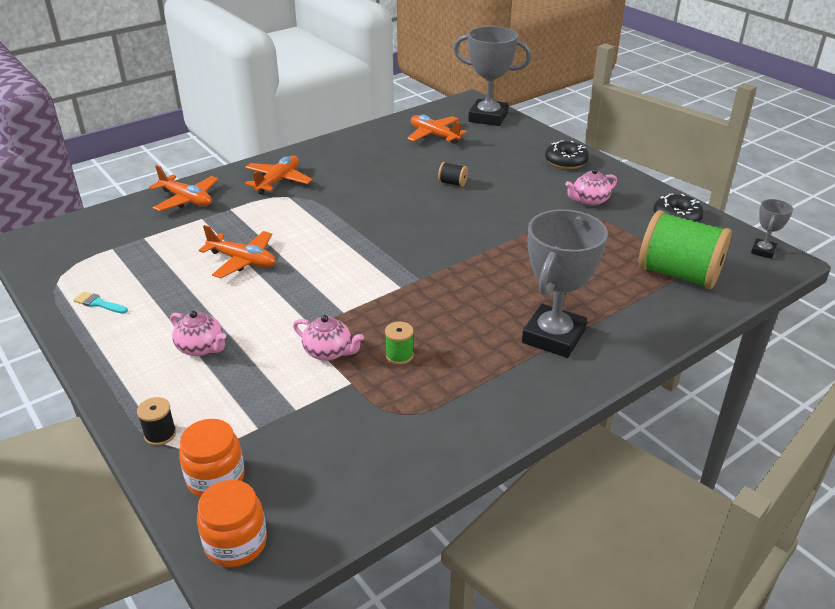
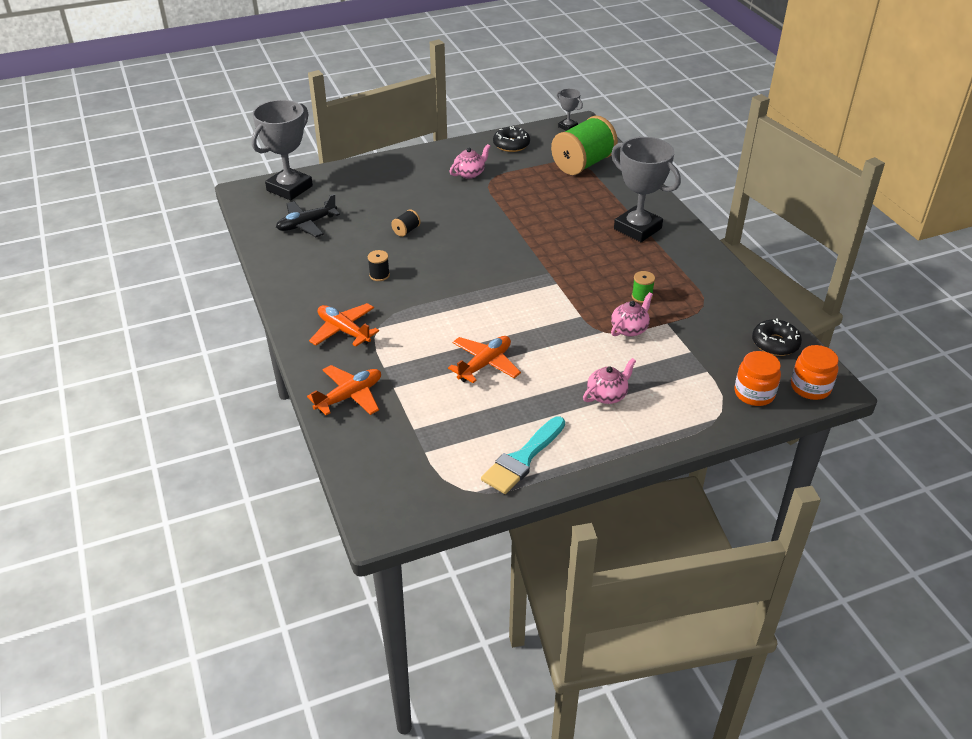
camera: 75 degrees left, 5 degrees up
(98, 303) = (522, 459): turquoise brush -> turquoise brush, size x2.04
(160, 434) = (706, 420): black spool -> black spool (379, 275)
(434, 135) = (306, 224): orange plane -> black plane
(566, 161) = (400, 168): black donut -> black donut (775, 343)
(589, 200) = (470, 173): pink teapot -> pink teapot turned 120 degrees counterclockwise

